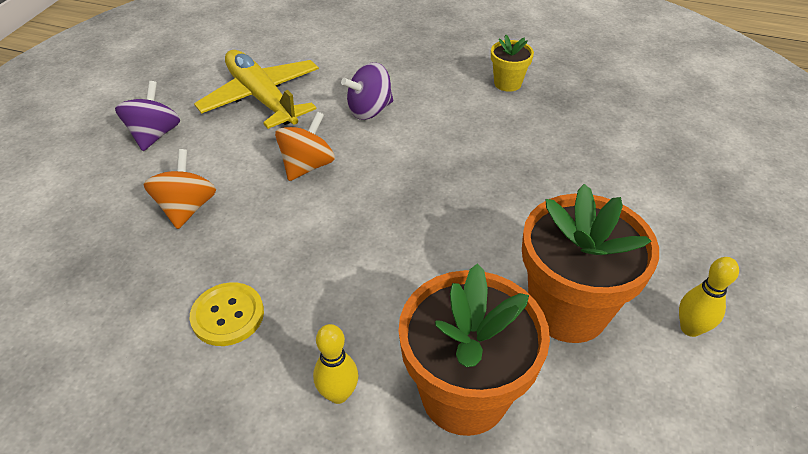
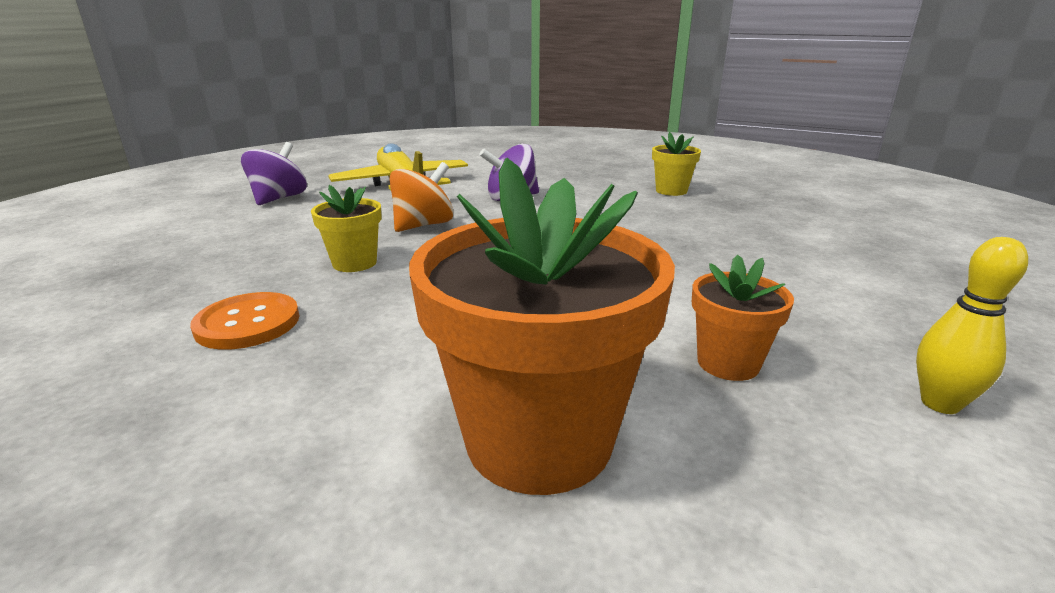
camera: 10 degrees right, 20 degrees down
(187, 208) = (271, 242): orange spinning top -> none
(228, 315) = (248, 323): yellow button -> orange button
(273, 229) = (354, 263): none -> yellow flower pot
(338, 394) = (341, 415): yellow bowling pin -> none
(567, 309) = (728, 363): orange flower pot -> orange flower pot, size x0.50

